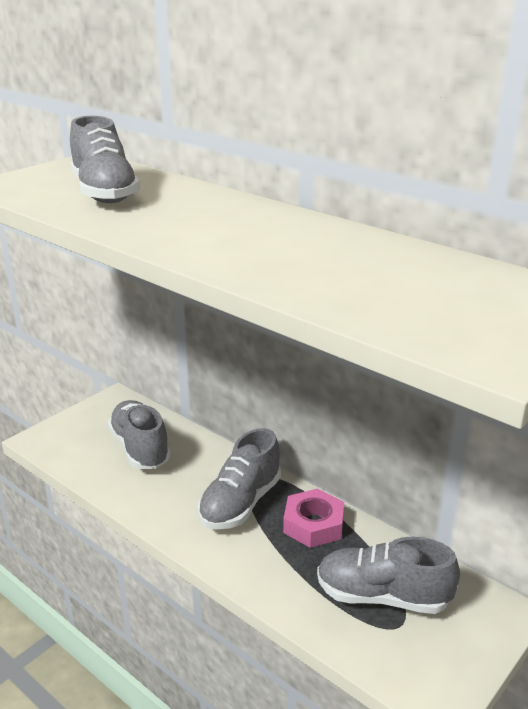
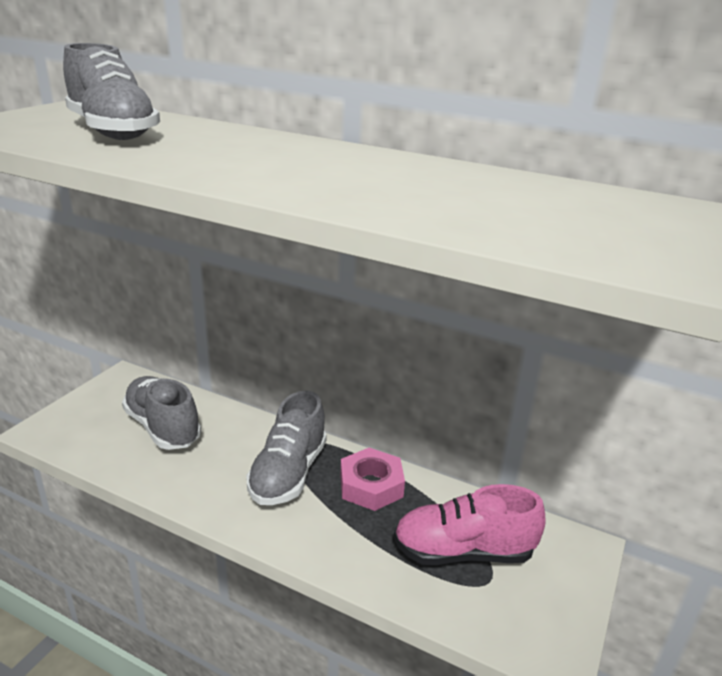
camera: 15 degrees left, 0 degrees up
(382, 596) = (463, 552): grey shoe -> pink shoe

